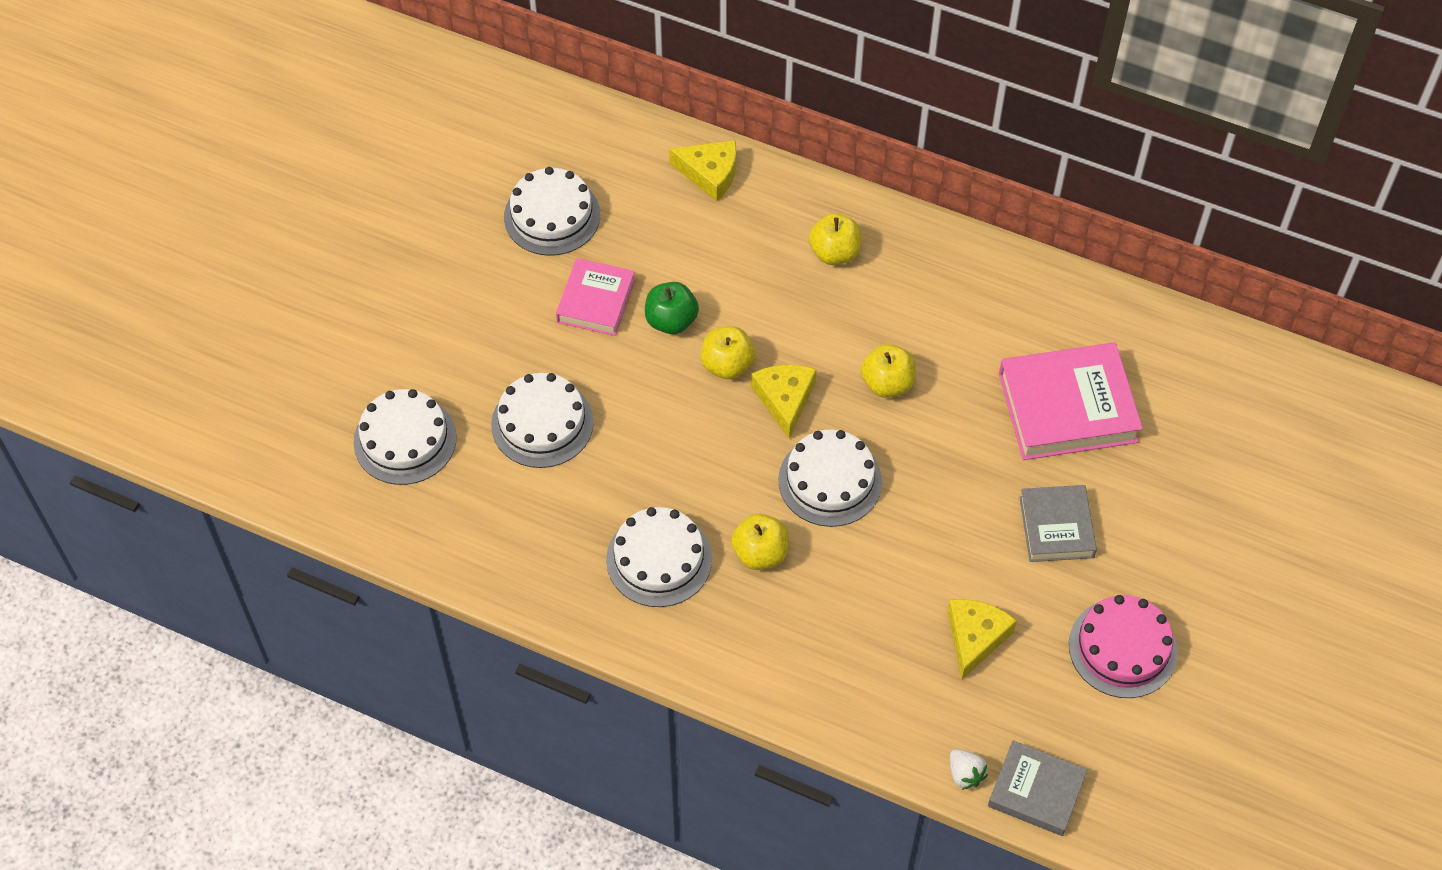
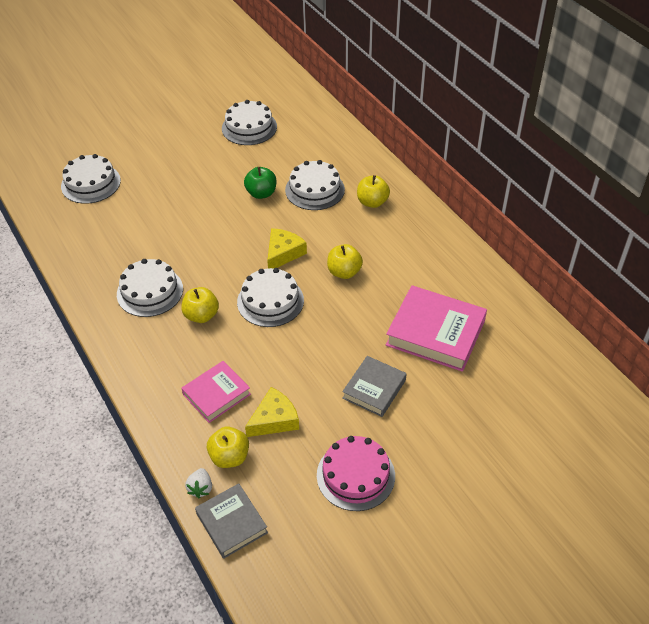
camera: 35 degrees right, 10 degrees down
(542, 423) = (157, 206): white cake -> white cake (315, 189)
(596, 301) = (234, 169): pink book -> pink book (216, 394)
(710, 173) = (341, 143): yellow cheese -> none
(727, 365) = (269, 224): yellow apple -> yellow apple (229, 457)

